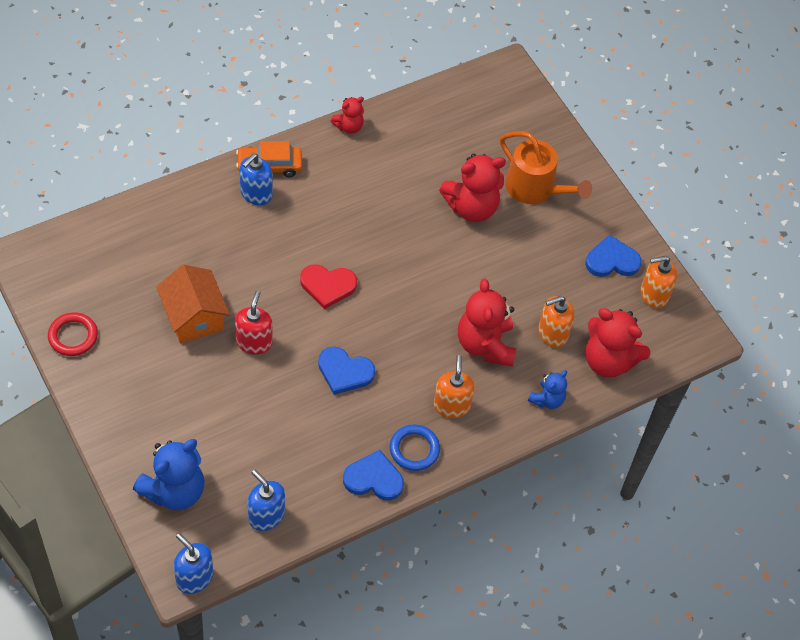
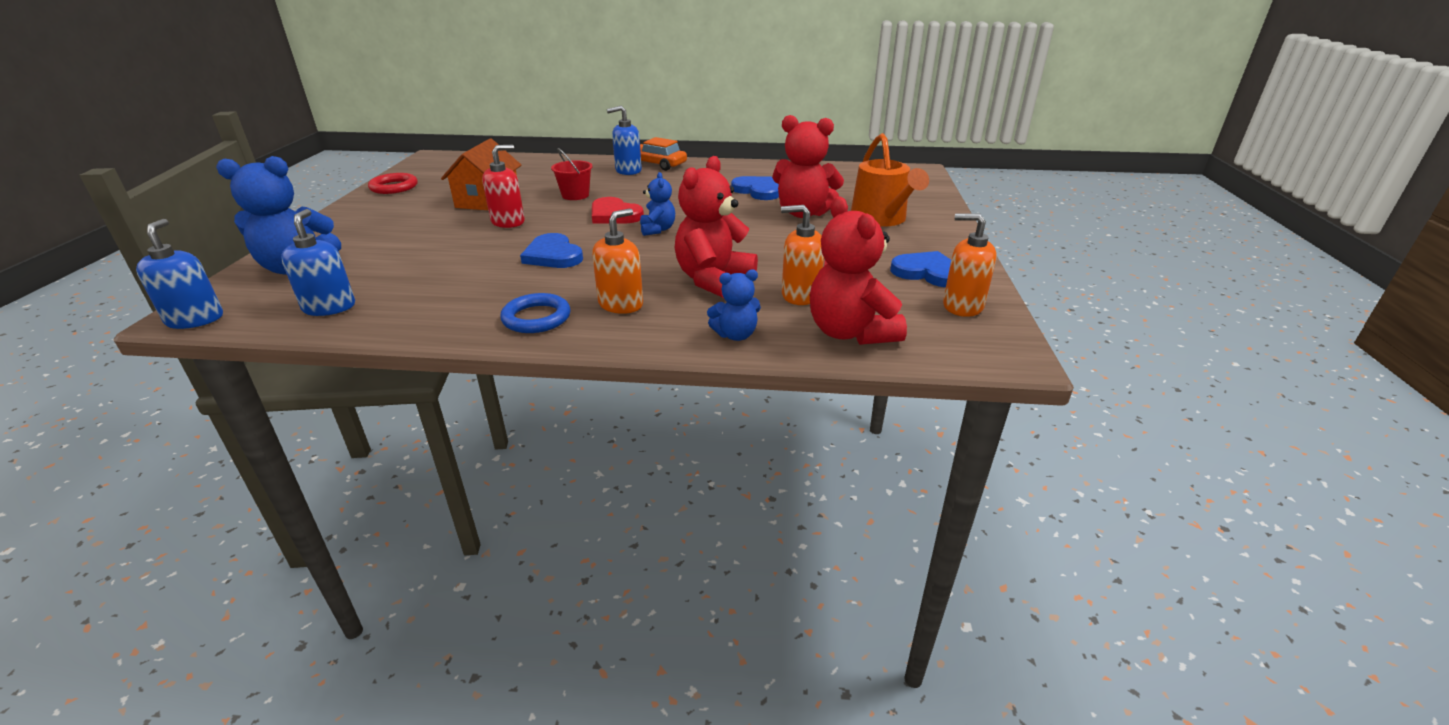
camera: 40 degrees right, 25 degrees down
(259, 267) = (575, 195): none -> red bucket
(349, 126) = (744, 164): red teddy bear -> none
(374, 478) = (464, 322): blue heart -> blue heart (758, 190)
(384, 293) = (657, 230): none -> blue teddy bear

